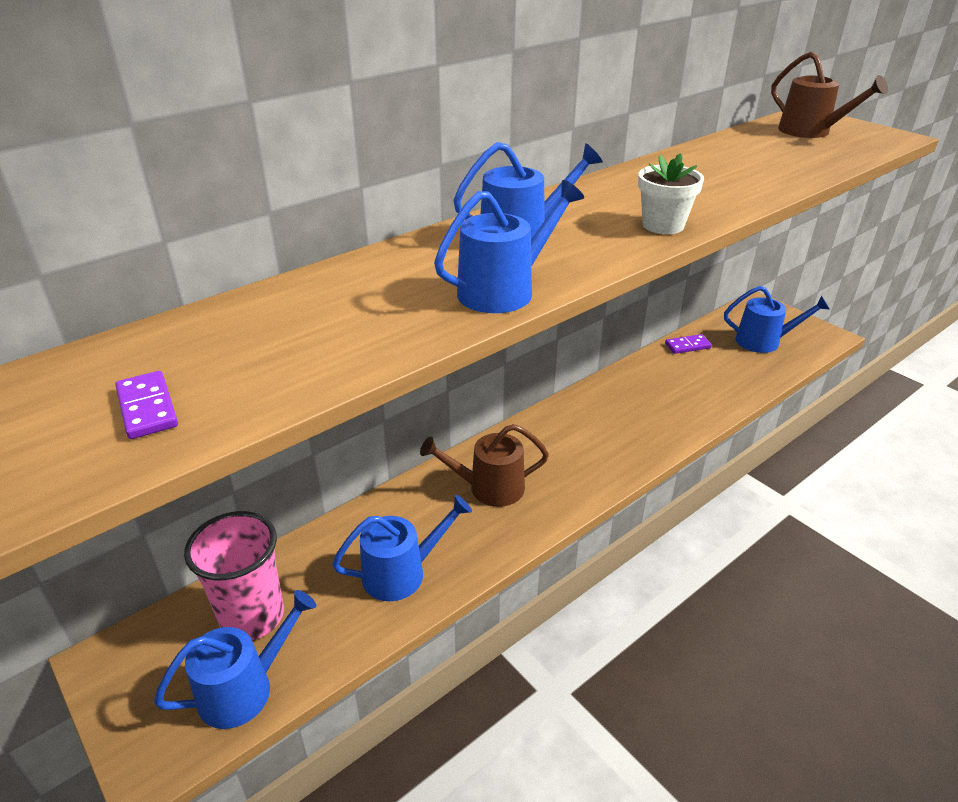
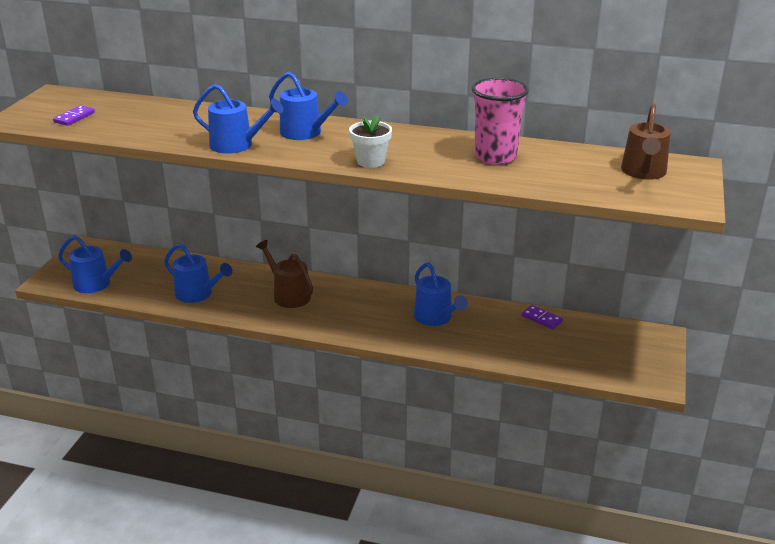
camera: 55 degrees right, 5 degrees down
(252, 616) = (136, 268): pink cup -> pink cup (495, 157)
(763, 341) = (599, 351): blue watering can -> blue watering can (435, 318)

